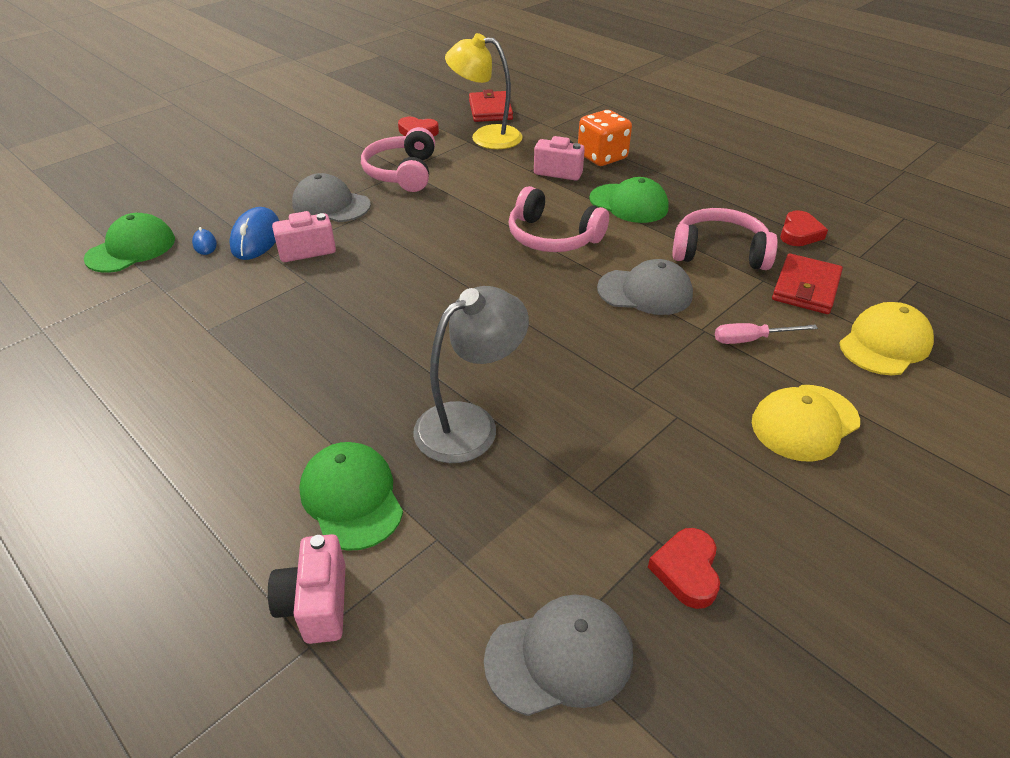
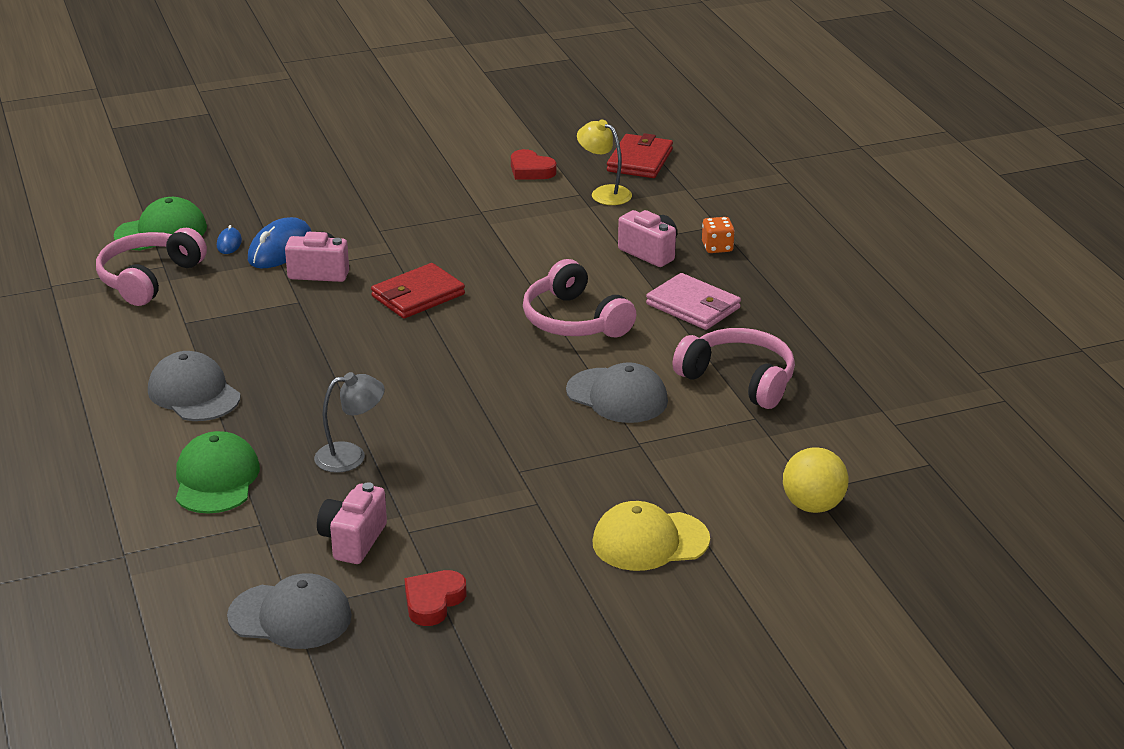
camera: 25 degrees right, 10 degrees down
(316, 604) = (145, 534): pink camera -> pink camera (353, 540)
(331, 205) = (375, 232): grey cap -> grey cap (194, 393)
(402, 173) = (475, 214): pink headphones -> pink headphones (149, 278)
(470, 423) = (351, 456): grey lamp -> grey lamp, size x0.64
(486, 137) = (604, 193): yellow lamp -> yellow lamp, size x0.64
(602, 157) = (717, 247): orange dice -> orange dice, size x0.56
(629, 203) = (693, 306): green cap -> pink wallet
(751, 339) = (678, 465): pink screwdriver -> none
(799, 233) = (854, 384): red heart -> none
(805, 287) = (793, 436): red wallet -> red wallet (418, 295)
(884, 343) = (813, 506): yellow cap -> yellow ball

